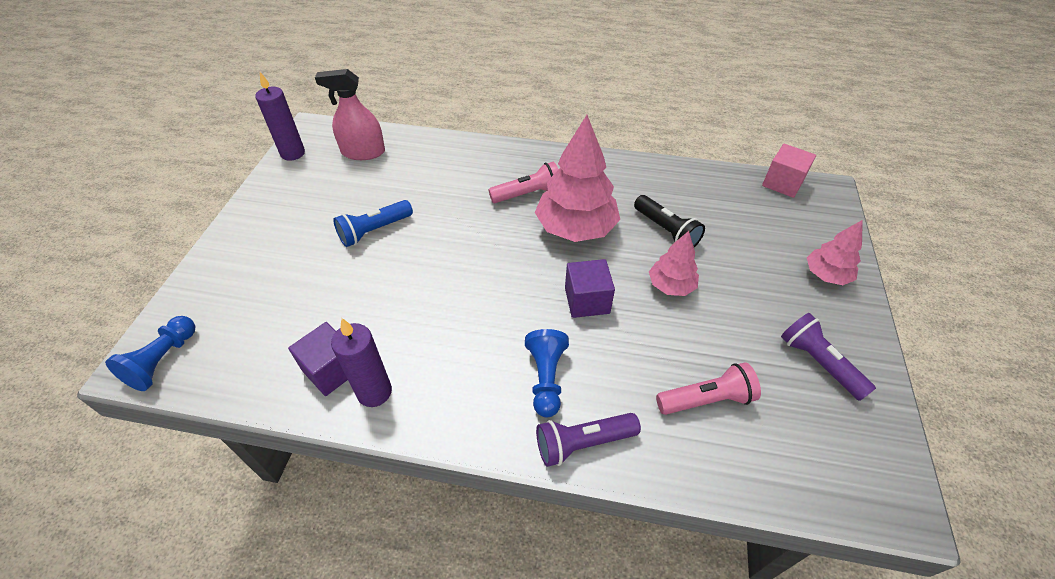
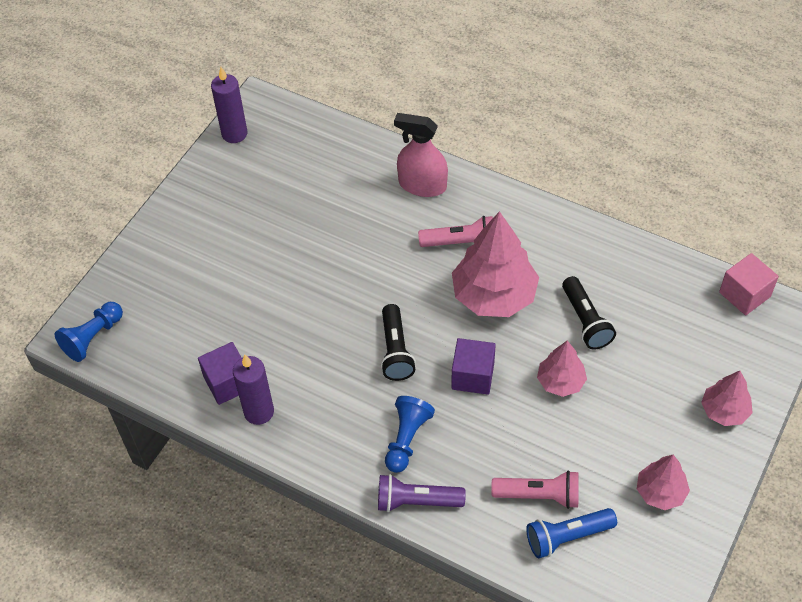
camera: 20 degrees right, 5 degrees up
(363, 152) = (306, 148): pink spray bottle -> pink spray bottle (422, 185)
(374, 231) = (295, 250): blue flashlight -> blue flashlight (567, 537)
(502, 296) = (395, 351): none -> black flashlight
(818, 363) = (660, 492): purple flashlight -> pink tree

